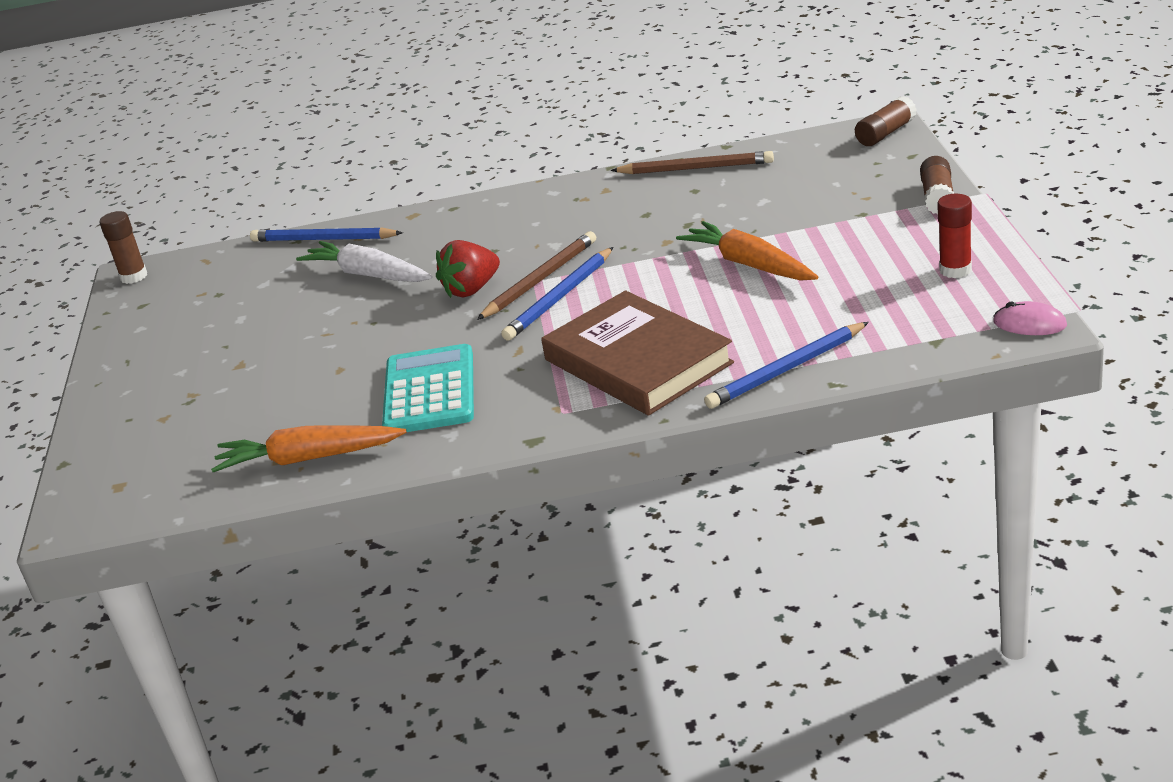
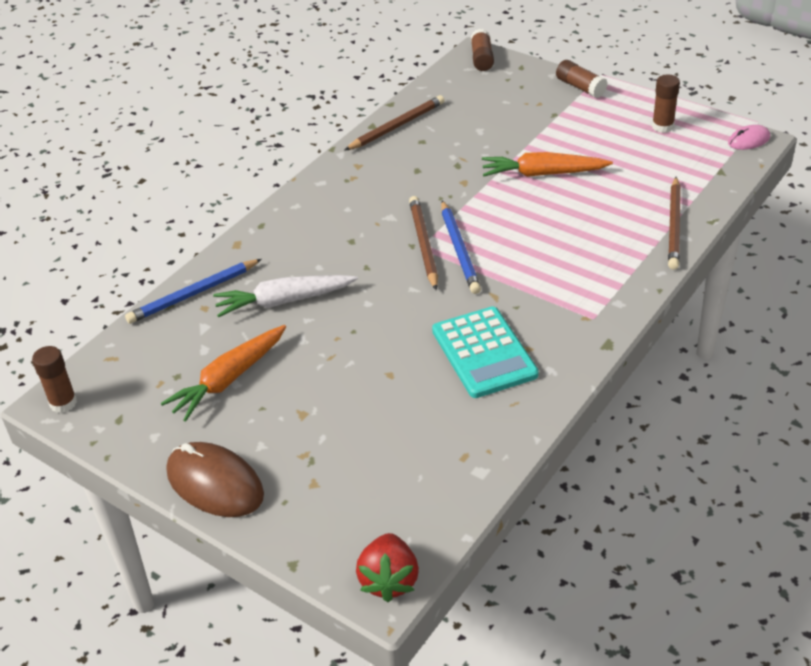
camera: 50 degrees left, 10 degrees up
(116, 381) = (215, 483): none -> brown mouse
(308, 458) = (483, 442): orange carrot -> orange carrot (228, 380)
(429, 391) = (484, 353): turquoise calculator -> turquoise calculator turned 150 degrees counterclockwise
(471, 289) = (386, 274): red strawberry -> red strawberry (389, 580)
(637, 361) = (582, 264): brown book -> none
(786, 369) = (674, 225): blue pencil -> brown pencil
(955, 270) = (662, 126): red glue stick -> brown glue stick

